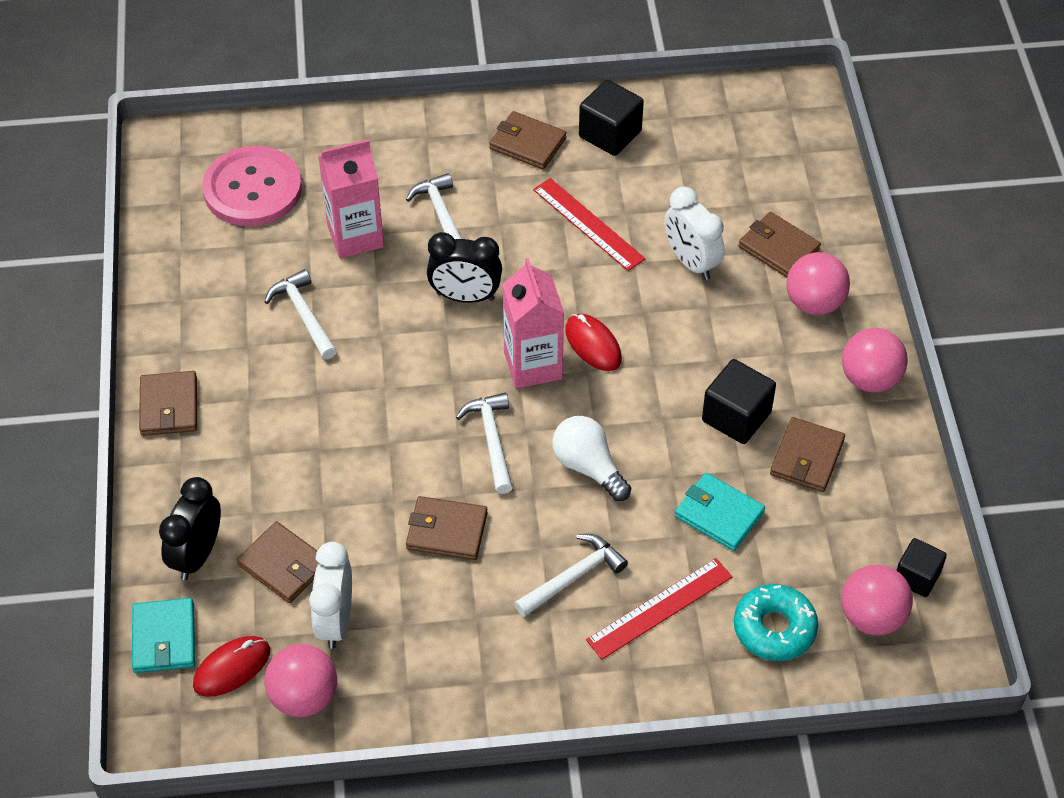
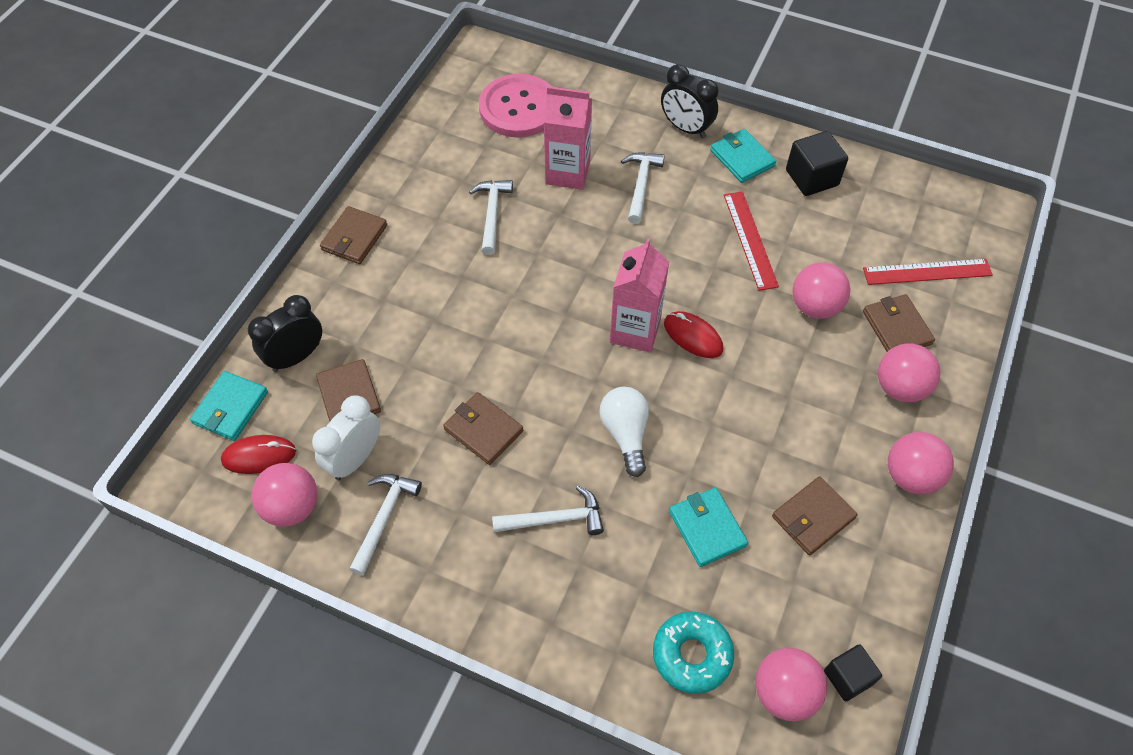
camera: 30 degrees right, 5 degrees up
(465, 297) = (618, 254): black clock -> black clock (685, 128)
(492, 440) = (565, 375): white hammer -> white hammer (384, 518)
(528, 143) = (742, 158): brown wallet -> turquoise wallet
(593, 345) = (693, 336): red mouse -> red mouse turned 45 degrees counterclockwise
(659, 608) = (607, 583): red ruler -> red ruler (927, 272)
(691, 262) = (815, 306): white clock -> pink ball
(736, 417) = (773, 452): black cube -> none

